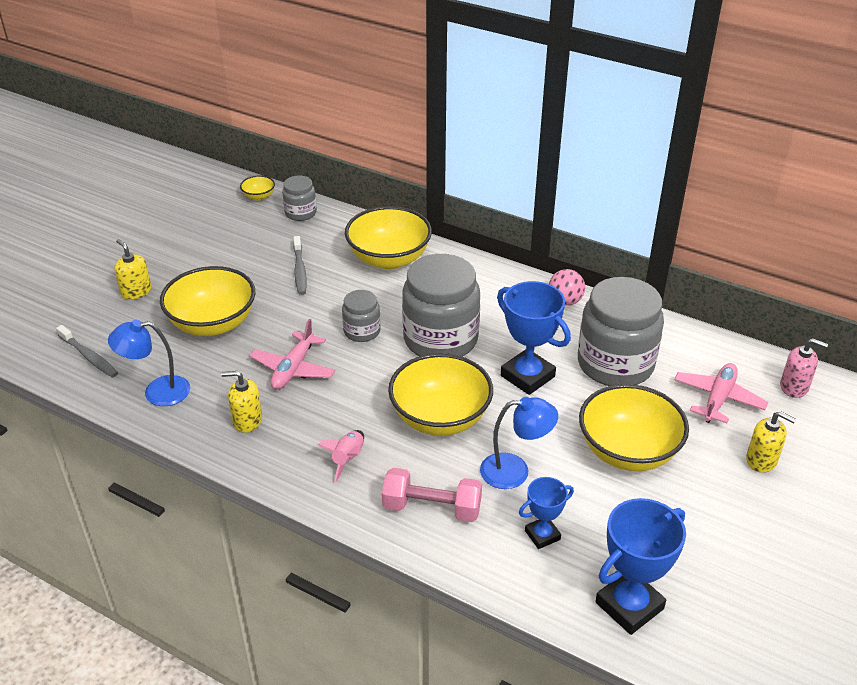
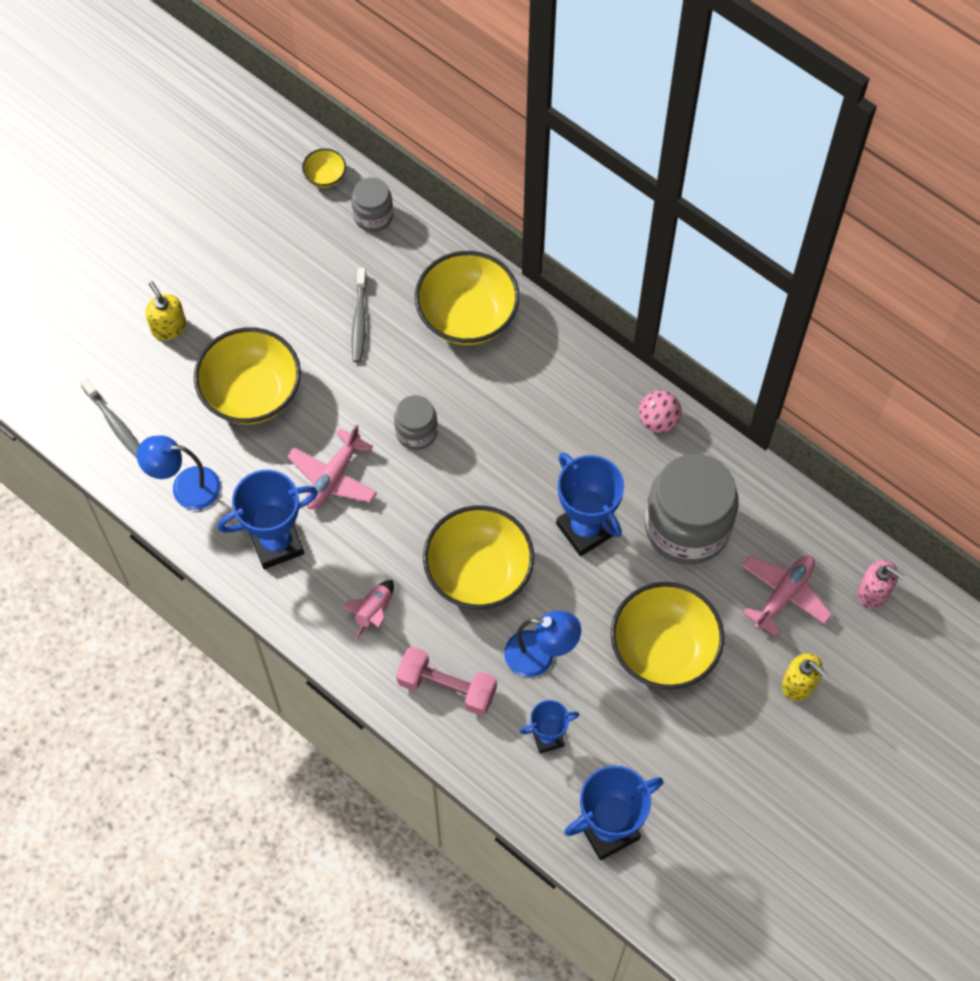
camera: 10 degrees right, 25 degrees up
(247, 420) = (276, 543): yellow soap dispenser -> blue trophy
(440, 339) = (502, 458): grey jar -> none

